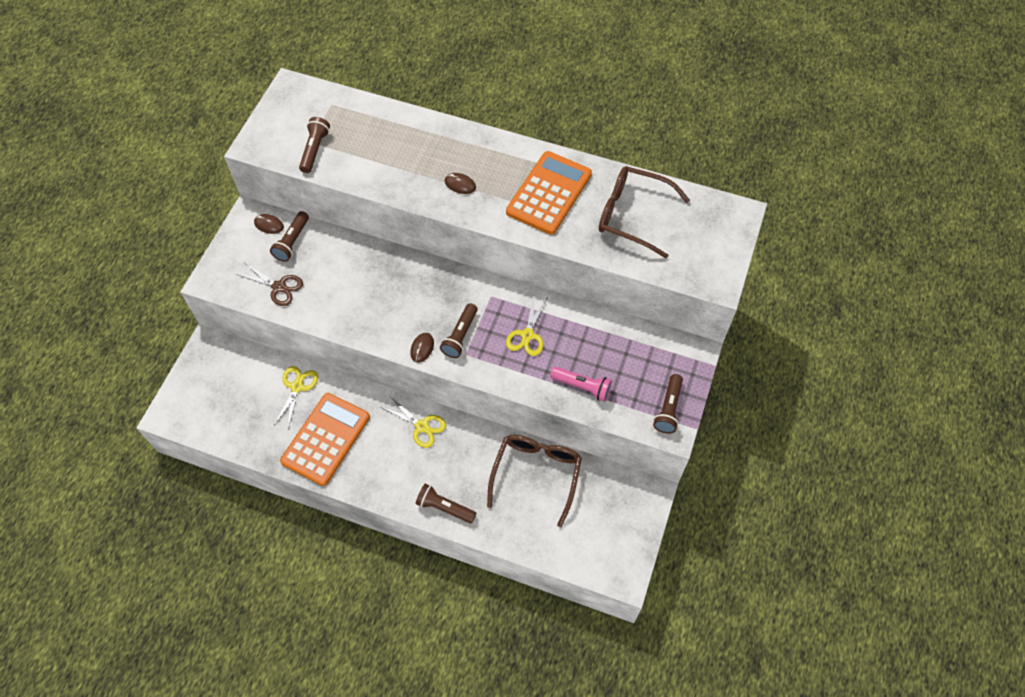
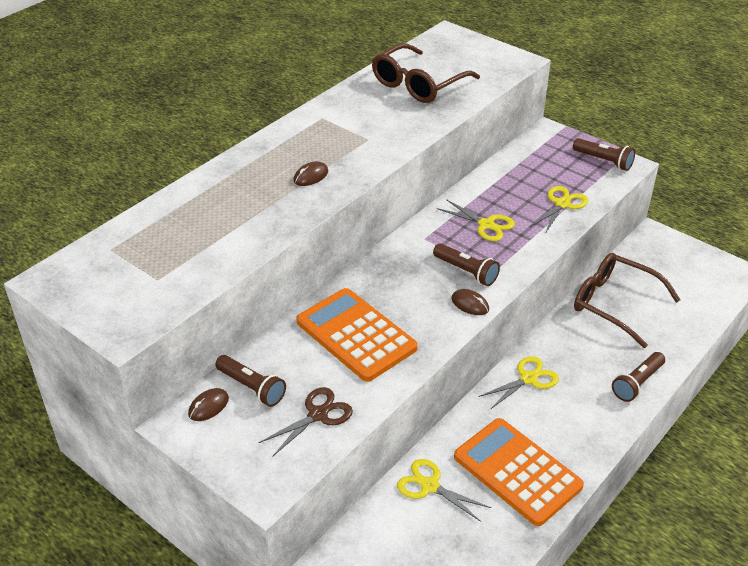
camera: 70 degrees left, 20 degrees down
(315, 150) = (175, 277): brown flashlight -> none
(549, 193) = (361, 123): orange calculator -> orange calculator (356, 335)
(582, 387) = (562, 204): pink flashlight -> yellow scissors

